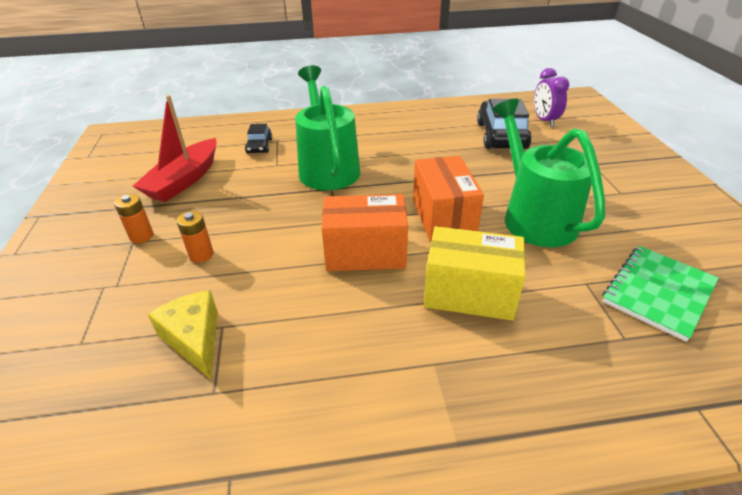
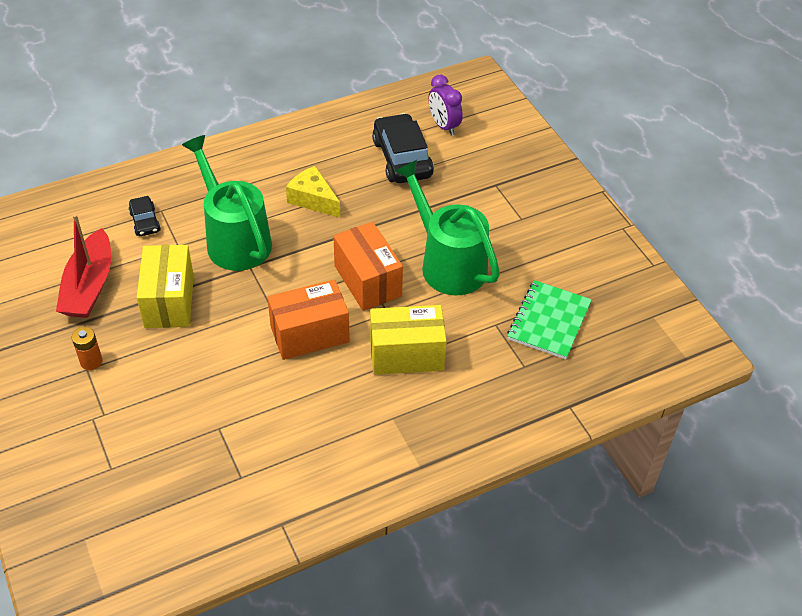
camera: 20 degrees left, 10 degrees up
(194, 339) = (203, 443): yellow cheese -> yellow cheese (313, 199)
(201, 255) = (162, 368): orange battery -> none
(244, 202) = (169, 301): none -> yellow box

